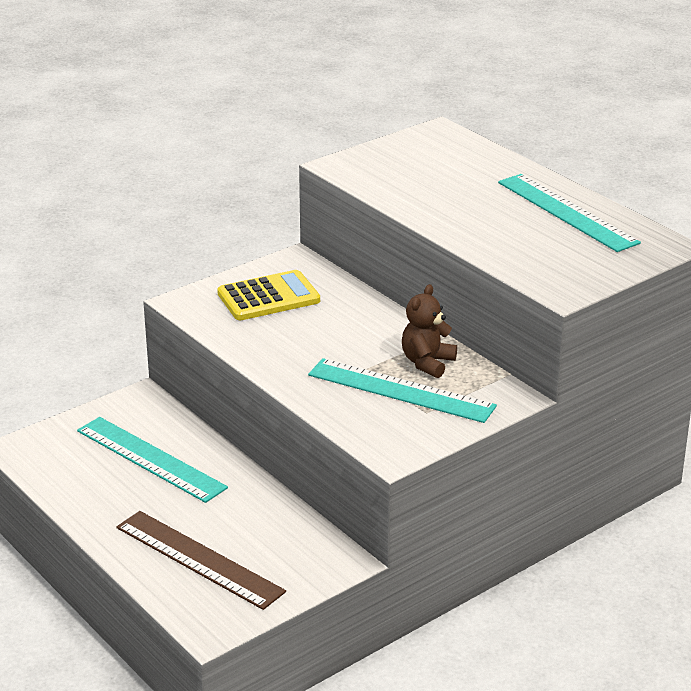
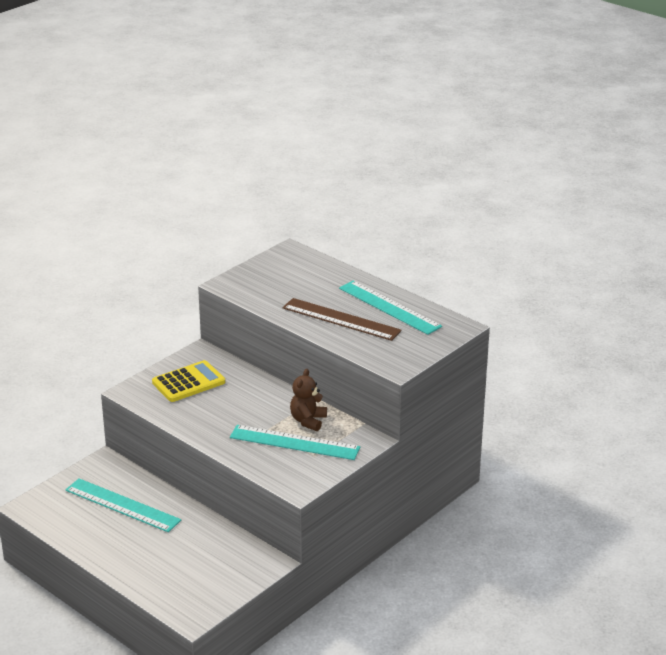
camera: 10 degrees left, 0 degrees up
(199, 559) = (173, 572): brown ruler -> brown ruler (341, 319)

